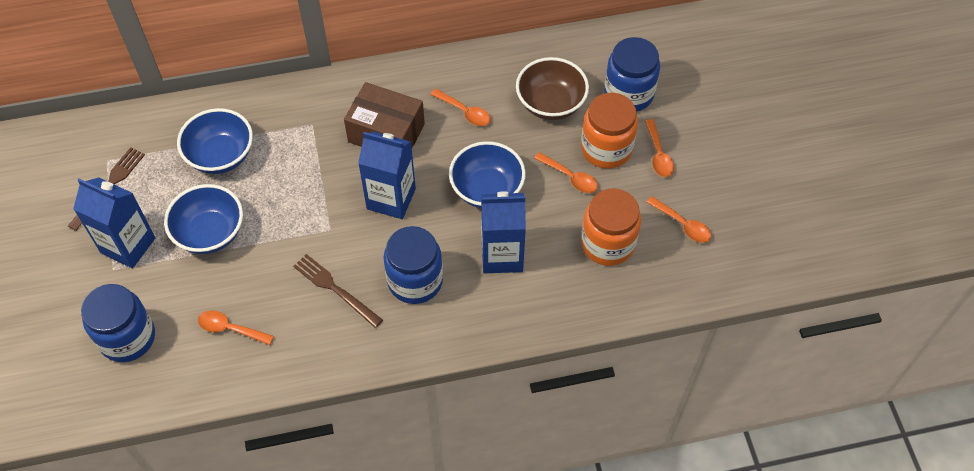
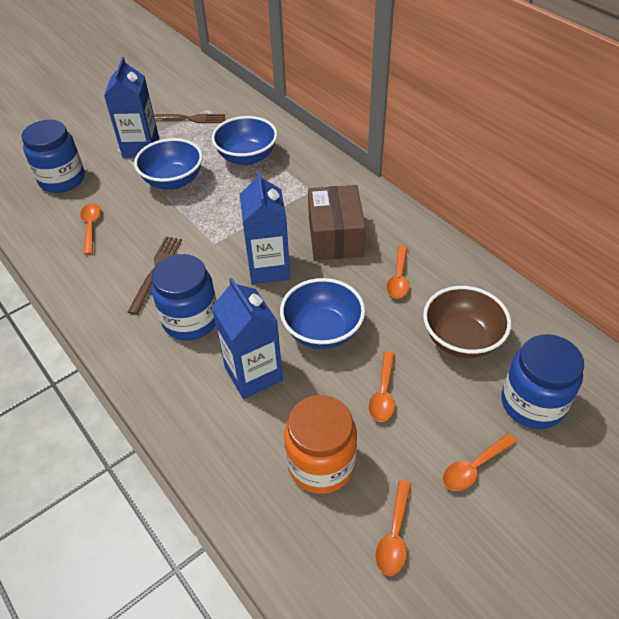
camera: 65 degrees right, 10 degrees down
(606, 149) = (443, 411): orange jar -> none

